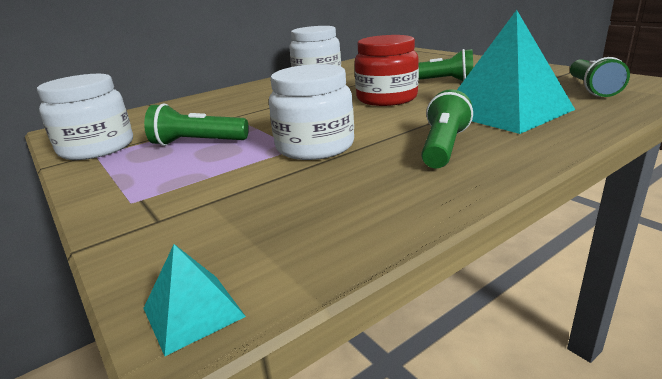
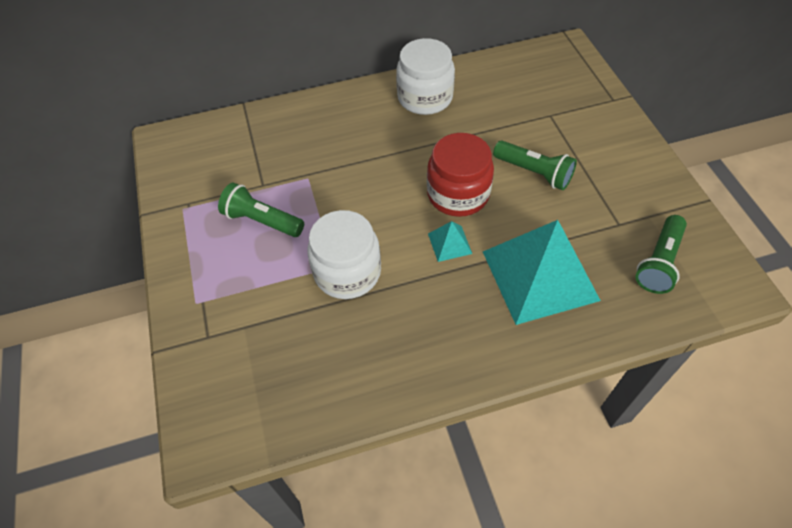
camera: 20 degrees right, 30 degrees up
(97, 148) = (185, 194): white jar -> none
(193, 312) = (205, 442): turquoise pyramid -> turquoise pyramid (450, 243)
(443, 147) = (441, 319): green flashlight -> none

